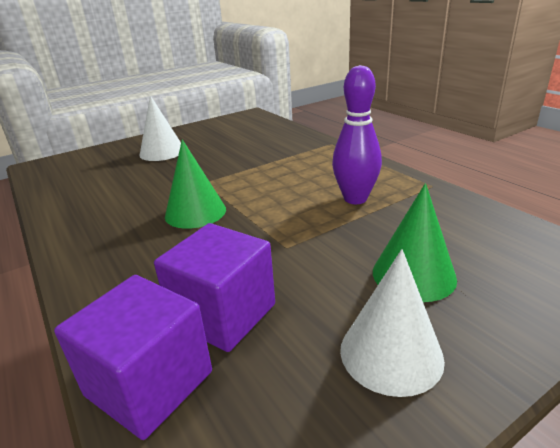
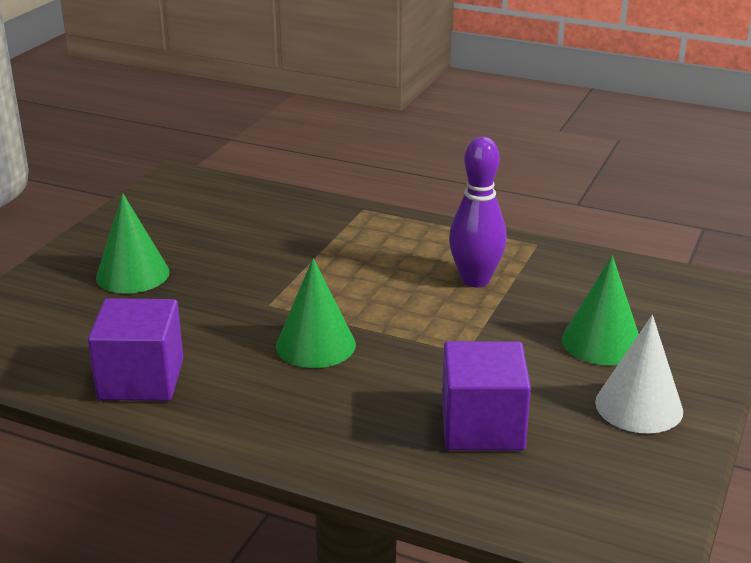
camera: 35 degrees left, 0 degrees up
(149, 383) = (490, 492): purple cube -> purple cube (141, 379)
(162, 152) = (132, 274): white cone -> green cone

